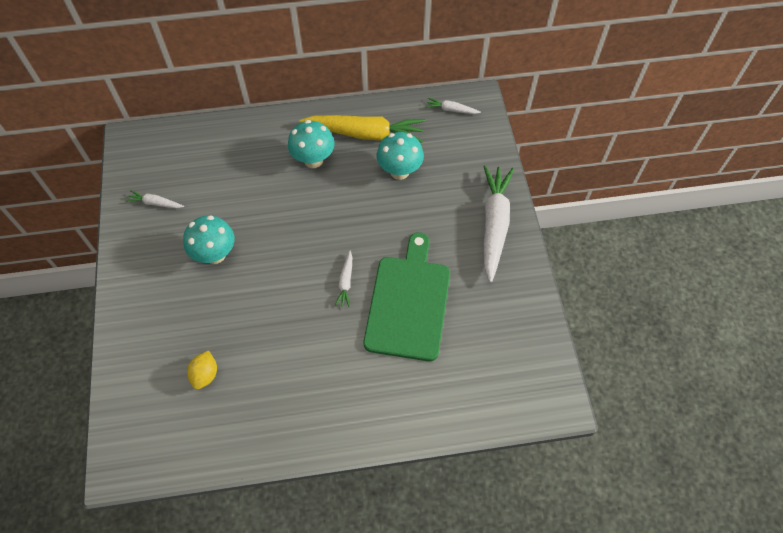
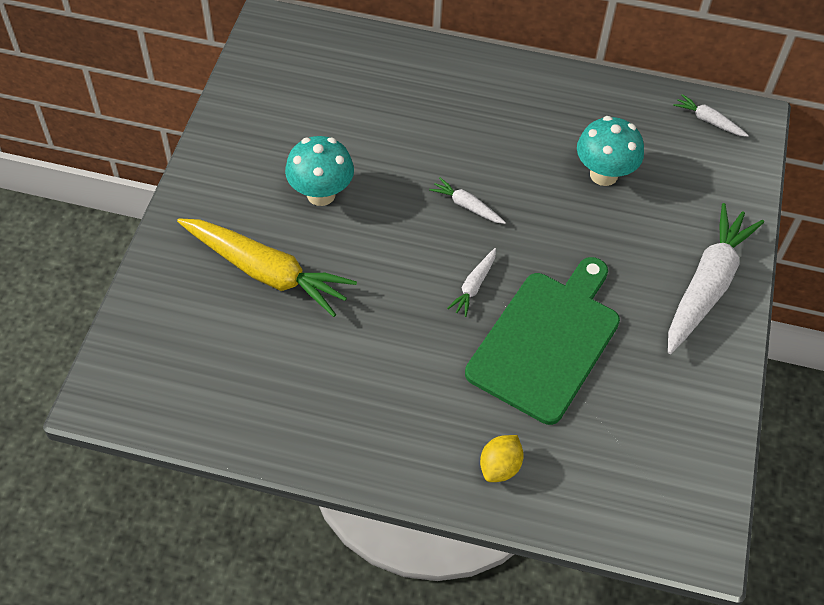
camera: 20 degrees right, 5 degrees down
(155, 203) = (272, 108): white carrot -> white carrot (467, 206)
(205, 375) = (250, 331): yellow lemon -> yellow lemon (500, 467)
(313, 160) = (494, 123): turquoise mushroom -> none
(365, 134) = (577, 113): yellow carrot -> yellow carrot (266, 272)

